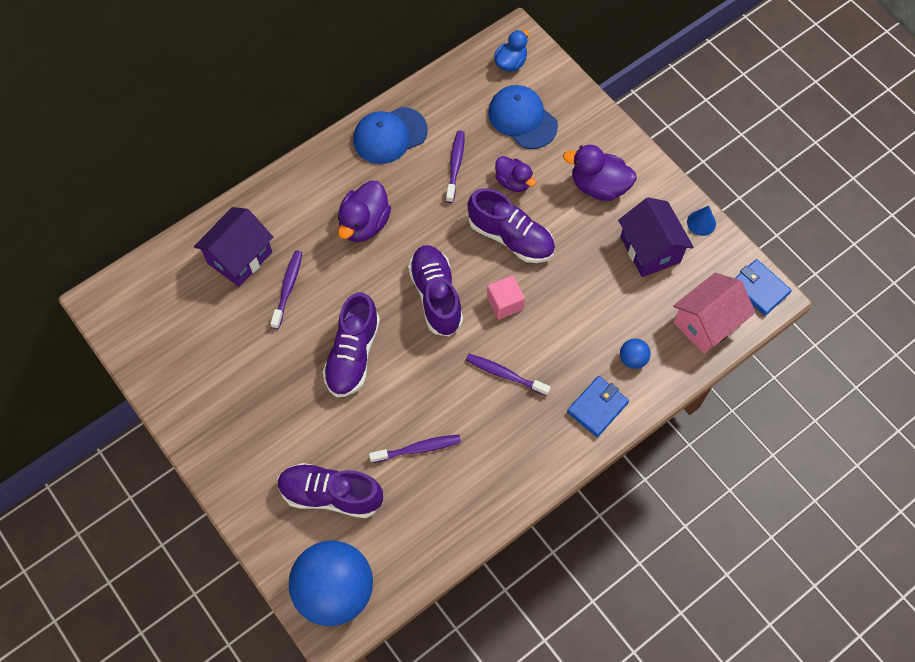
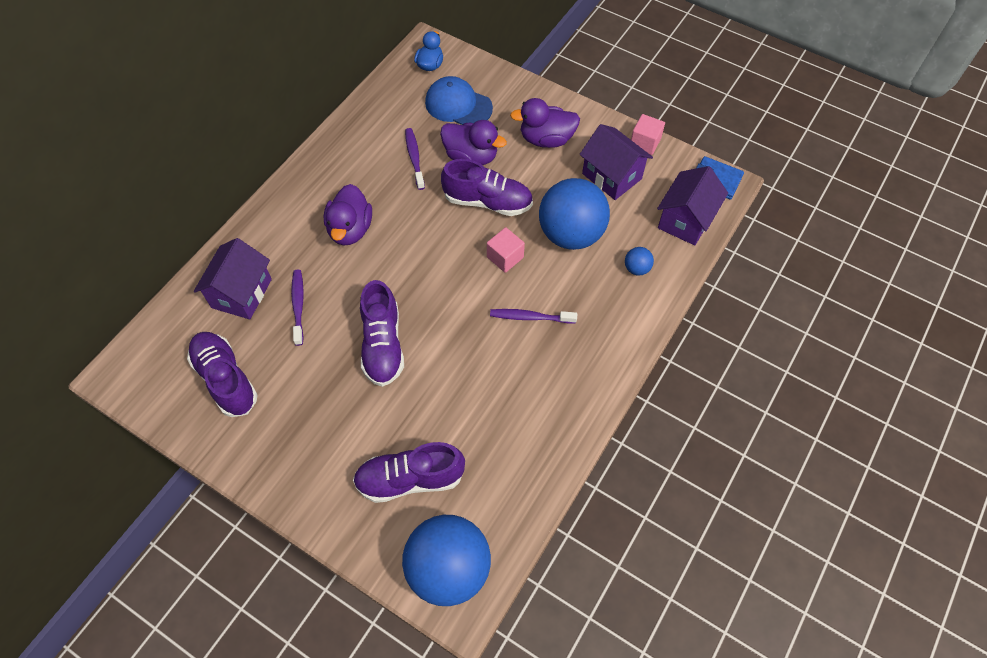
camera: 20 degrees left, 5 degrees down
(389, 135) = (345, 150): blue cap -> none
(418, 449) = (477, 408): purple toothbrush -> none
(436, 296) = (440, 270): purple shoe -> purple shoe (226, 379)
(513, 182) = (471, 157): purple duck -> purple duck, size x1.51
(581, 300) = (571, 234): none -> blue ball
(597, 407) = (624, 319): blue wallet -> none
(701, 223) = (645, 143): blue cone -> pink cube
(706, 323) = (685, 220): pink house -> purple house

